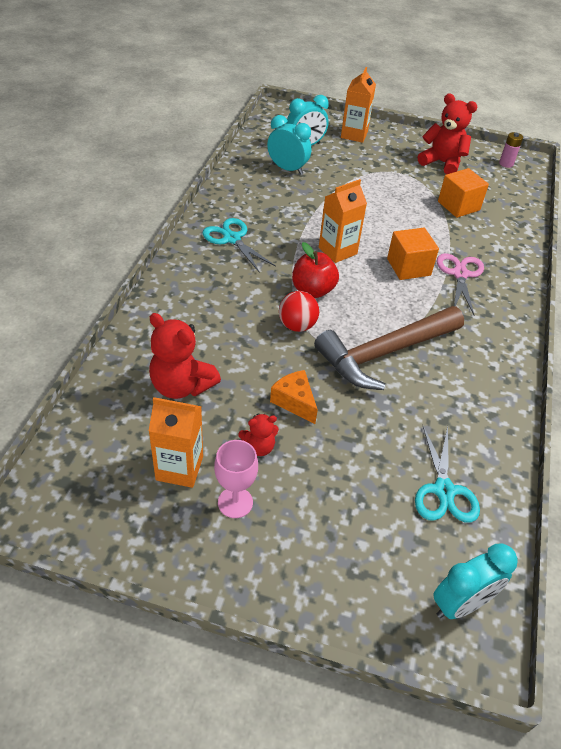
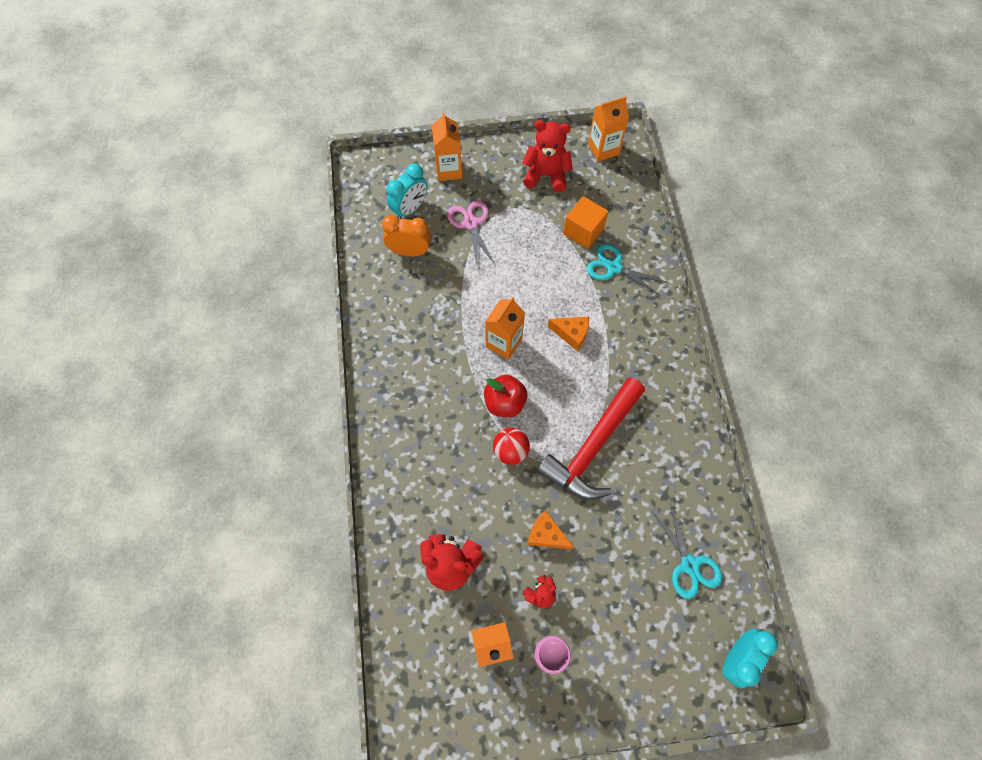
camera: 20 degrees left, 20 degrees up
(232, 239) = (406, 372): turquoise scissors -> turquoise scissors (613, 267)
(287, 169) = (409, 251): turquoise clock -> orange clock
(385, 353) = (593, 446): brown hammer -> red hammer
(408, 267) = (571, 334): orange cube -> orange cheese
(460, 274) = (617, 322): pink scissors -> pink scissors (471, 223)
(506, 164) = (603, 149): pink battery -> orange carton

